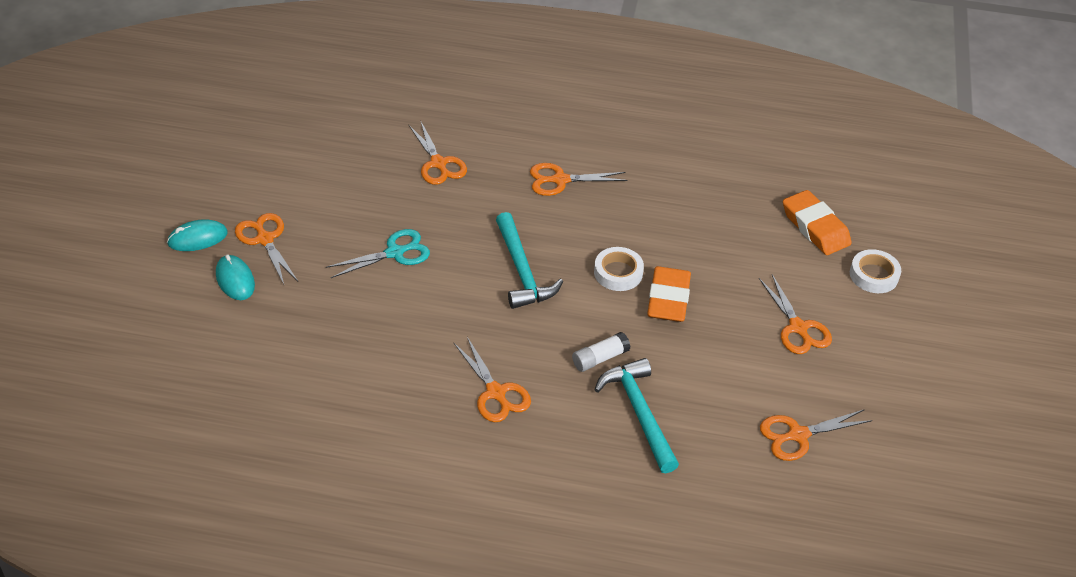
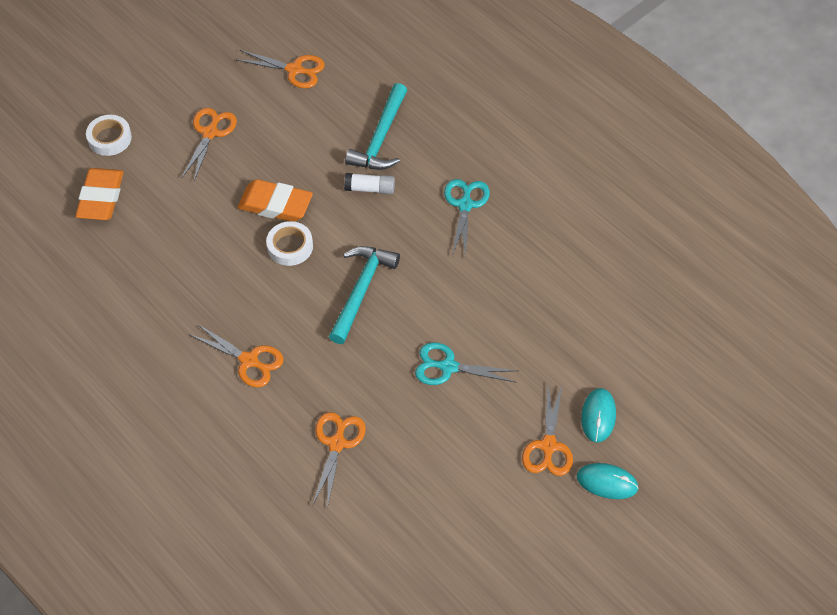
camera: 140 degrees left, 10 degrees up
(496, 392) = (465, 205): orange scissors -> turquoise scissors
(668, 299) = (275, 204): orange eraser -> orange eraser turned 60 degrees clockwise

